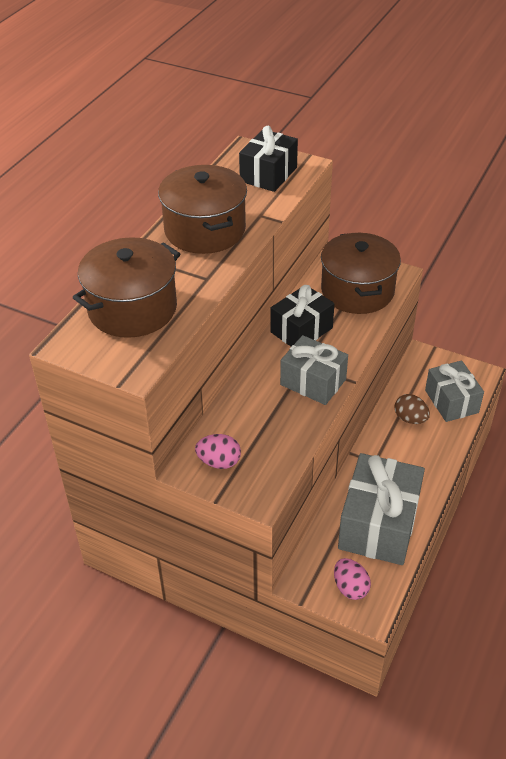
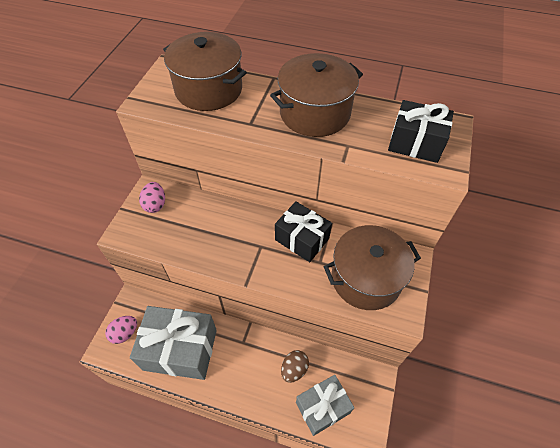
camera: 80 degrees right, 10 degrees up
(313, 382) = (240, 254): grey gift -> none

